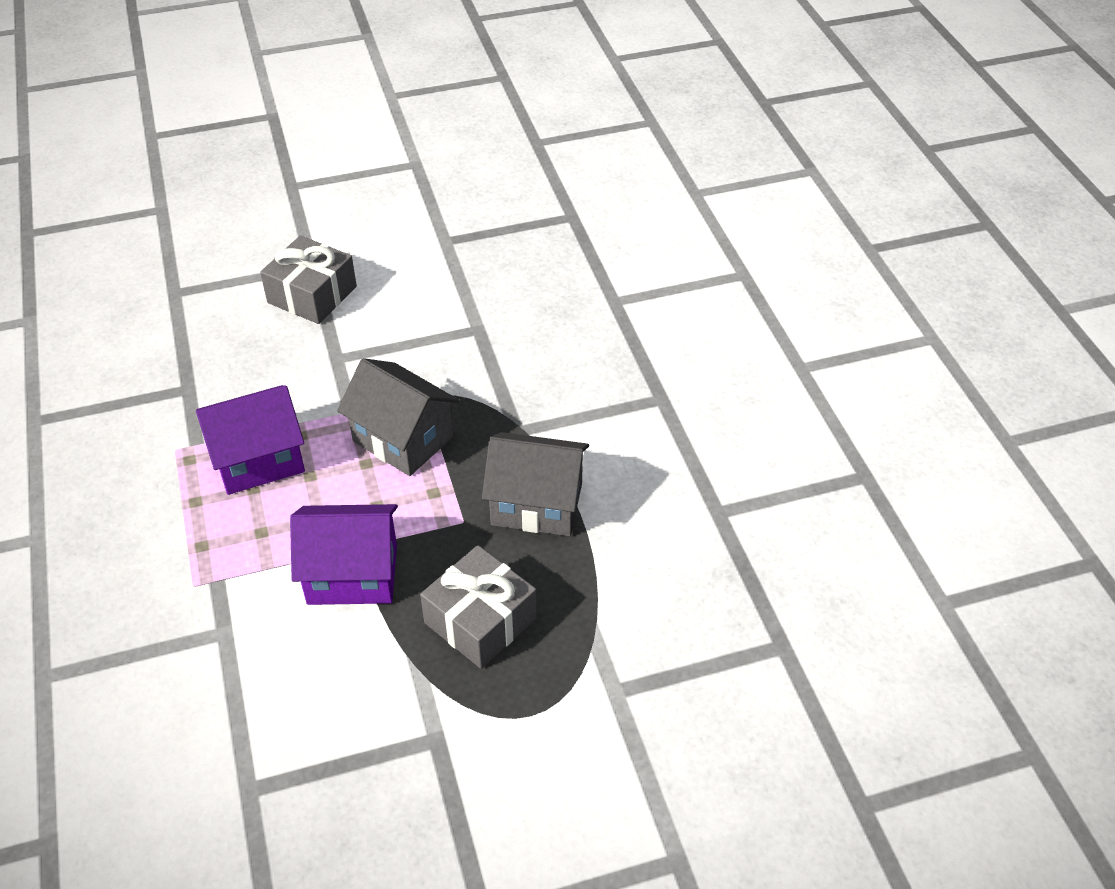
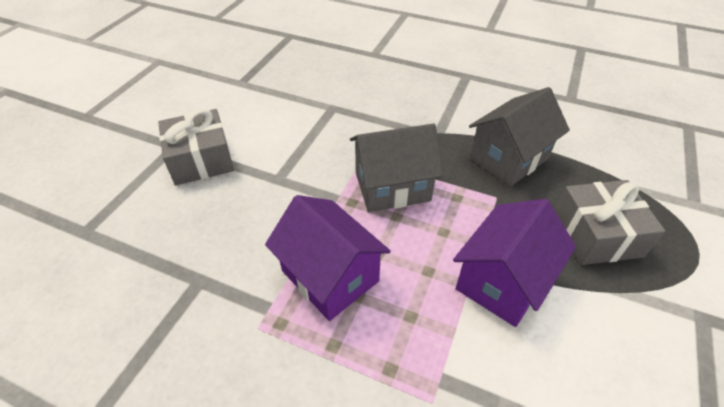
camera: 50 degrees left, 0 degrees up
(258, 460) = (330, 276): purple house -> purple house turned 60 degrees counterclockwise

